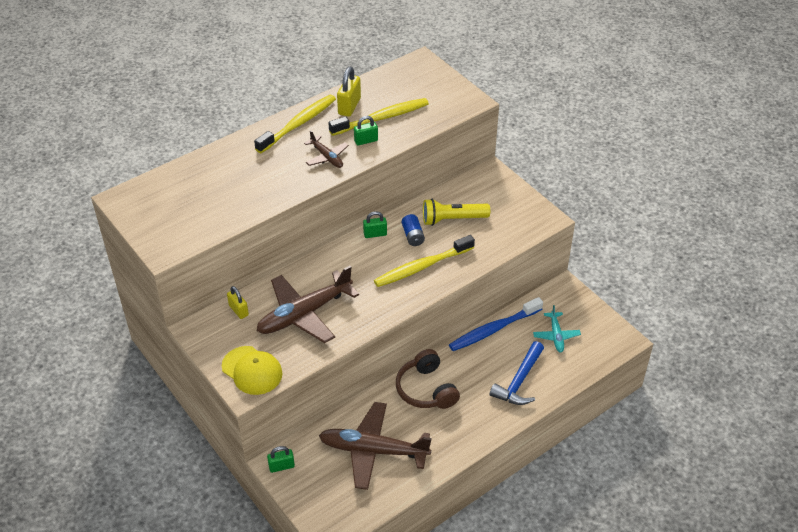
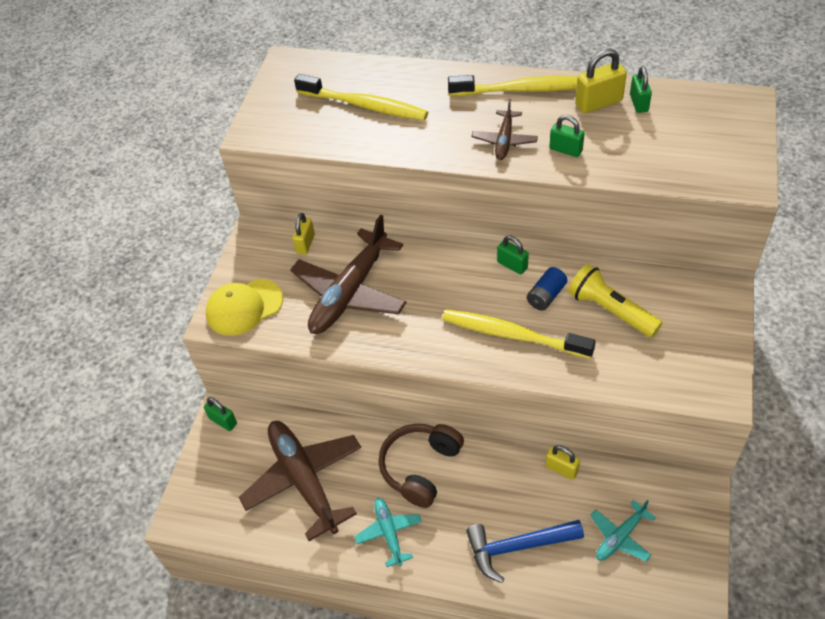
camera: 55 degrees right, 5 degrees up
(252, 370) = (244, 307): yellow cap -> yellow cap turned 60 degrees clockwise
(305, 314) = (350, 292): brown plane -> brown plane turned 75 degrees counterclockwise
(370, 94) = (638, 103): none -> green padlock
(381, 118) = (615, 136): yellow toothbrush -> yellow toothbrush (364, 105)
(452, 432) = (389, 533): none -> turquoise plane
(493, 330) = (561, 469): blue toothbrush -> yellow padlock

